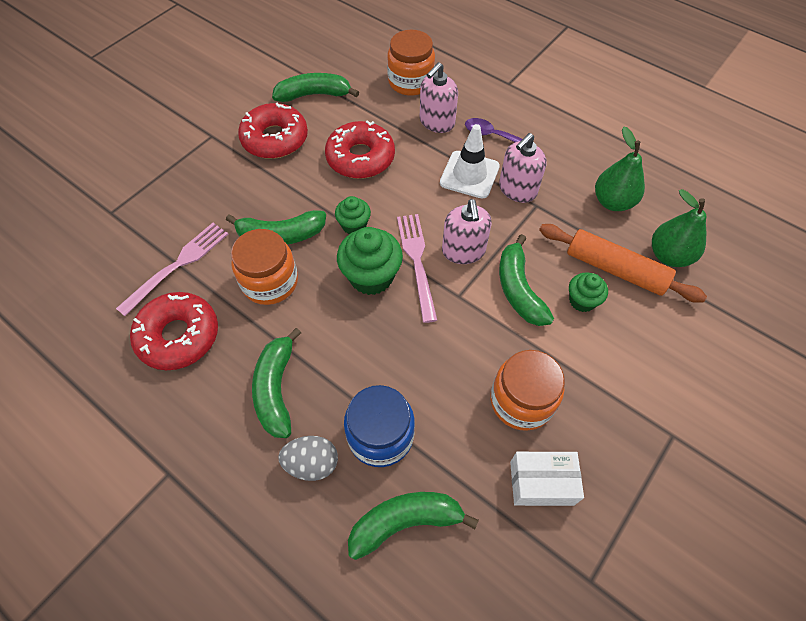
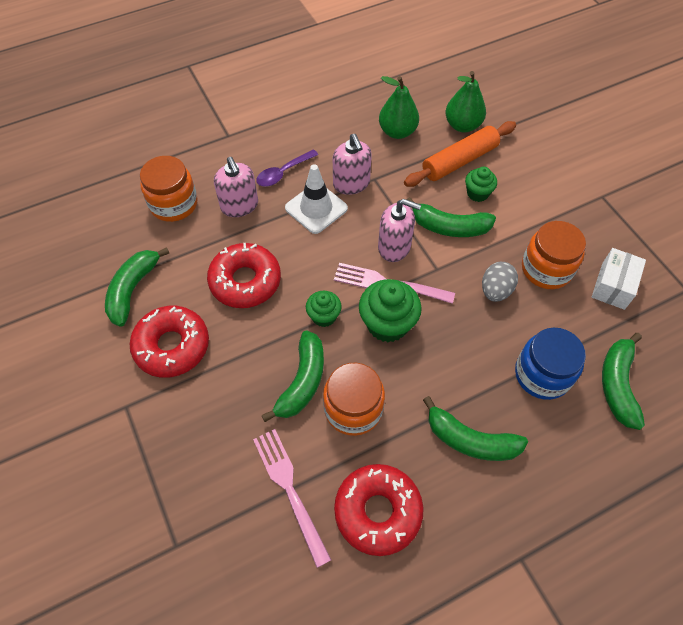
camera: 65 degrees left, 0 degrees up
(312, 463) = (549, 434): grey egg -> grey egg (495, 290)

